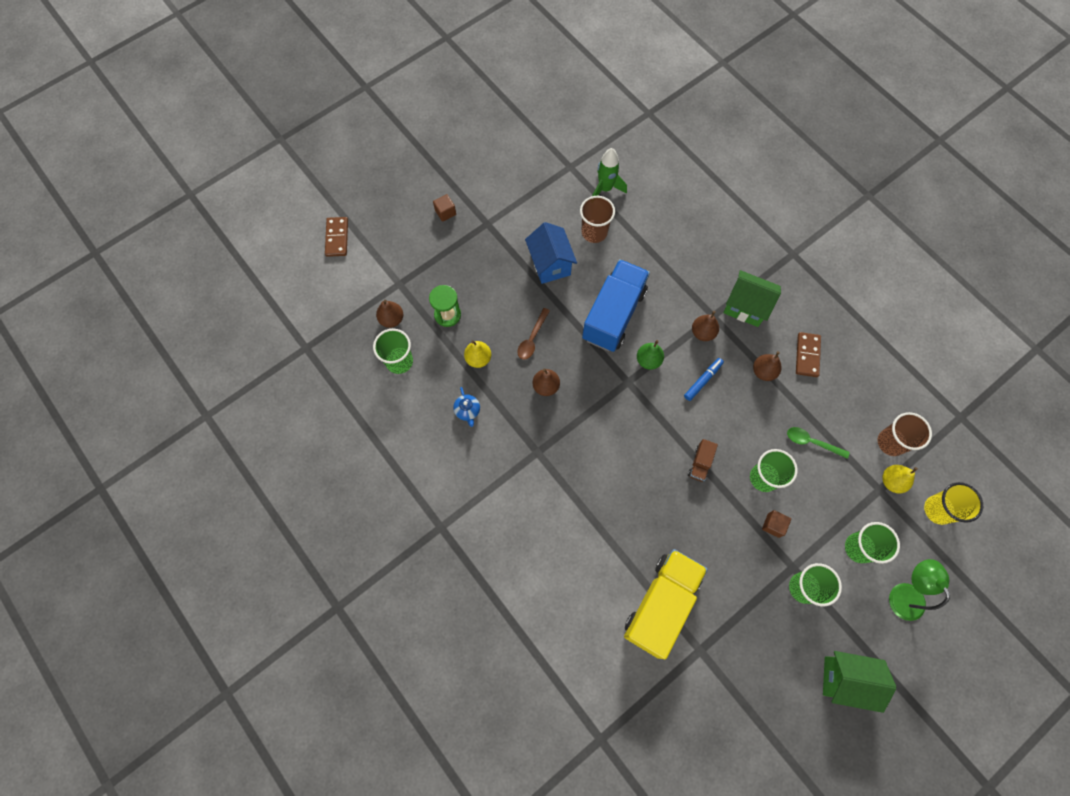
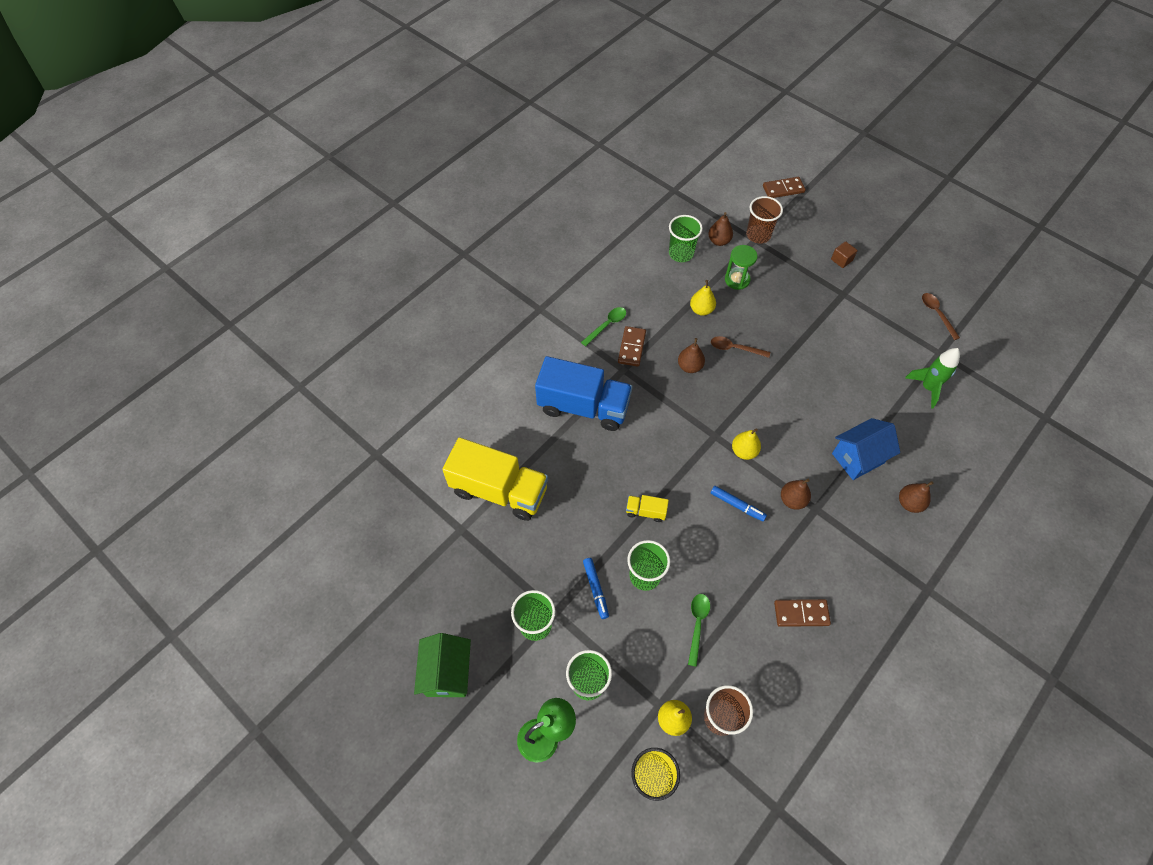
camera: 80 degrees right, 10 degrees down
(467, 411) = (649, 310): blue teapot -> none
(478, 458) = (607, 325): none -> green spoon
(512, 438) = (631, 347): none -> brown domino
(527, 154) = (937, 314): none -> brown spoon
(550, 264) = (819, 351): blue house -> blue house (857, 458)
(594, 232) = (871, 384): brown cup -> brown cup (758, 235)
(614, 315) = (784, 414): blue truck -> blue truck (583, 407)
(648, 360) = (744, 451): green pear -> yellow pear
(700, 463) = (646, 511): brown truck -> yellow truck
(745, 307) = (838, 541): green house -> none
(763, 371) = (766, 566): brown pear -> brown pear (909, 503)
(773, 525) = (595, 589): brown cube -> blue marker

